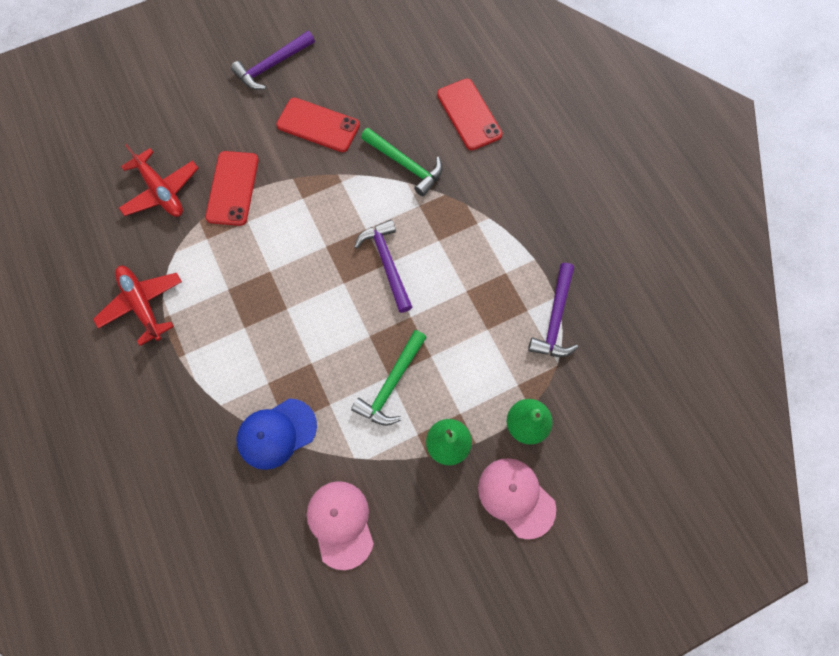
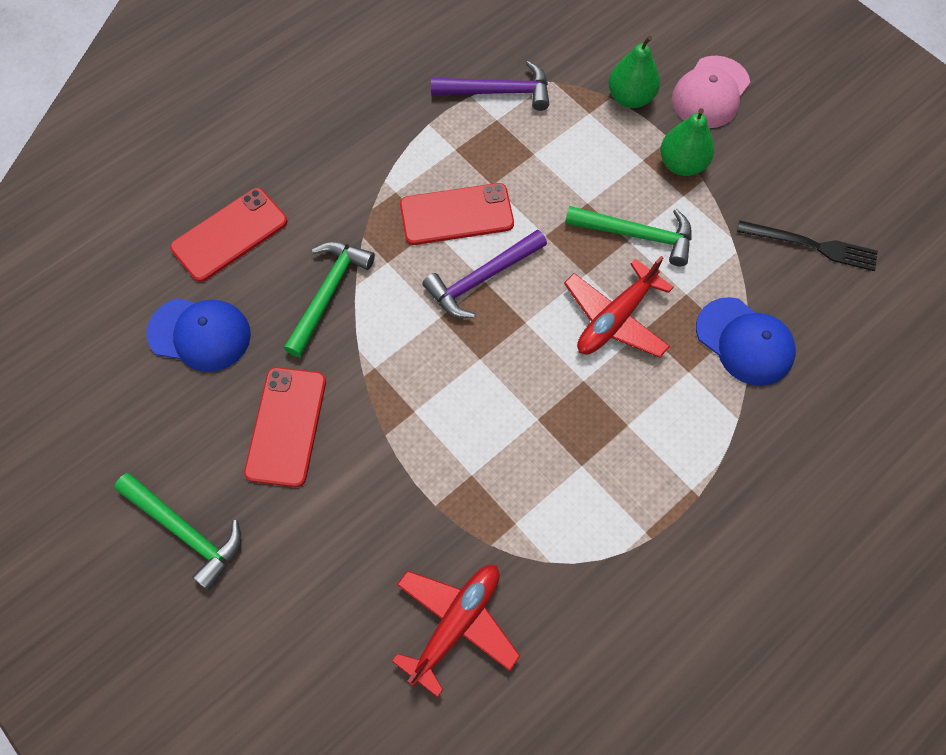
camera: 105 degrees left, 5 degrees down
(142, 305) = (644, 576): red plane -> red plane (615, 318)
(232, 188) = (423, 515): red phone -> red phone (456, 214)
(272, 66) = (185, 531): purple hammer -> green hammer
(340, 523) = (812, 245): pink cap -> black fork
(398, 88) = (200, 334): none -> blue cap

